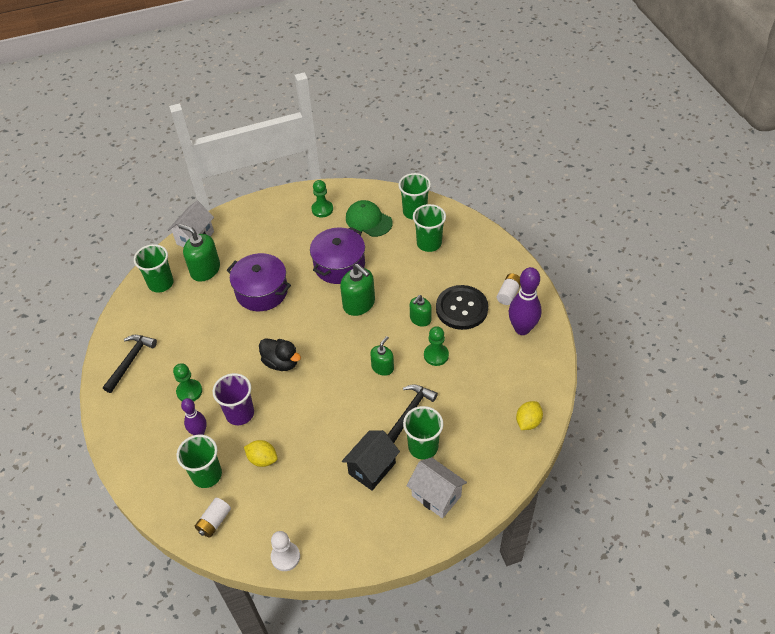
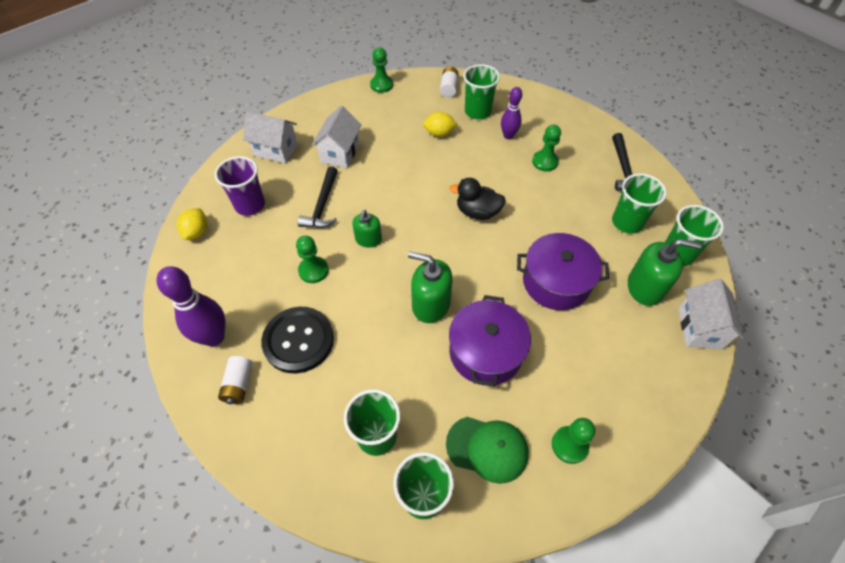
camera: 155 degrees right, 5 degrees up
(240, 413) = (484, 159): purple cup -> purple cup (250, 205)
(285, 557) = (381, 85): white pawn -> green pawn
(372, 468) = (340, 153): black house -> white house
(420, 319) = (347, 308): green soap dispenser -> none
(423, 447) = (299, 181): green cup -> green cup (627, 222)

